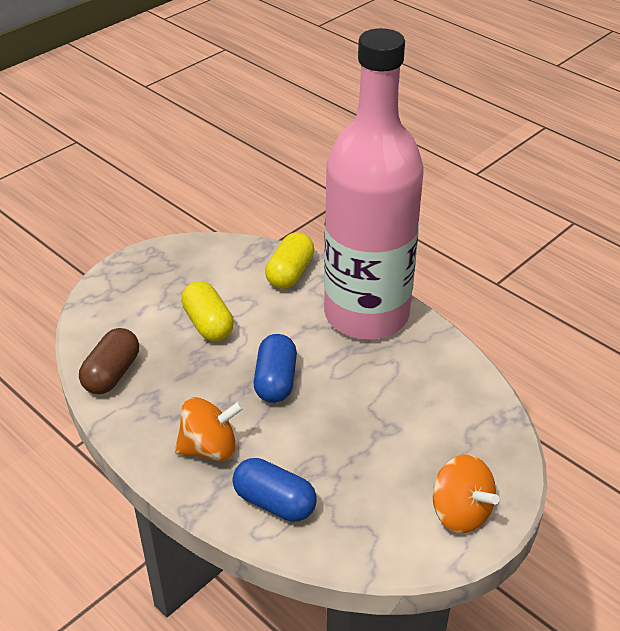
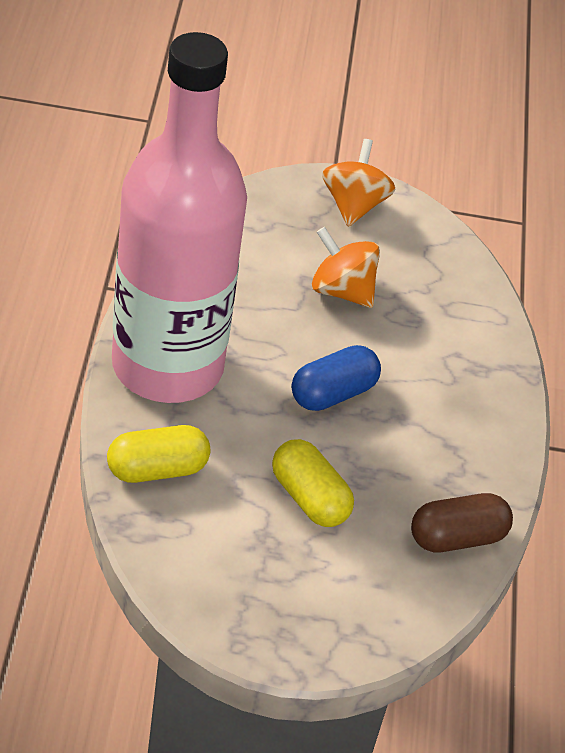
camera: 135 degrees left, 5 degrees up
(208, 324) = (309, 498): yellow capsule -> yellow capsule turned 60 degrees counterclockwise
(209, 448) = (459, 398): orange spinning top -> orange spinning top (341, 290)
(274, 502) = (464, 322): blue capsule -> none

